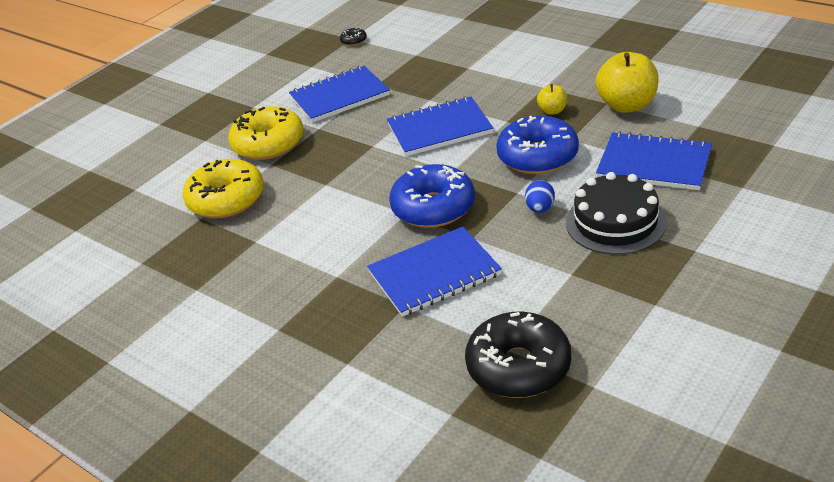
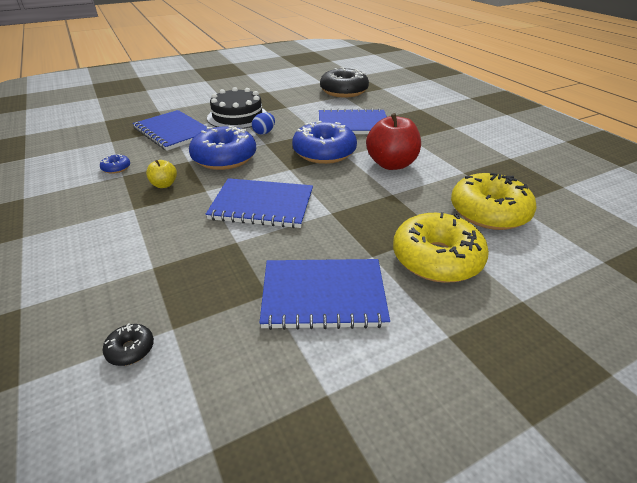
camera: 160 degrees left, 0 degrees up
(343, 221) = (391, 164): none -> red apple
(354, 41) = (215, 435): black donut -> black donut (130, 349)
(627, 105) = (116, 168): yellow apple -> blue donut

